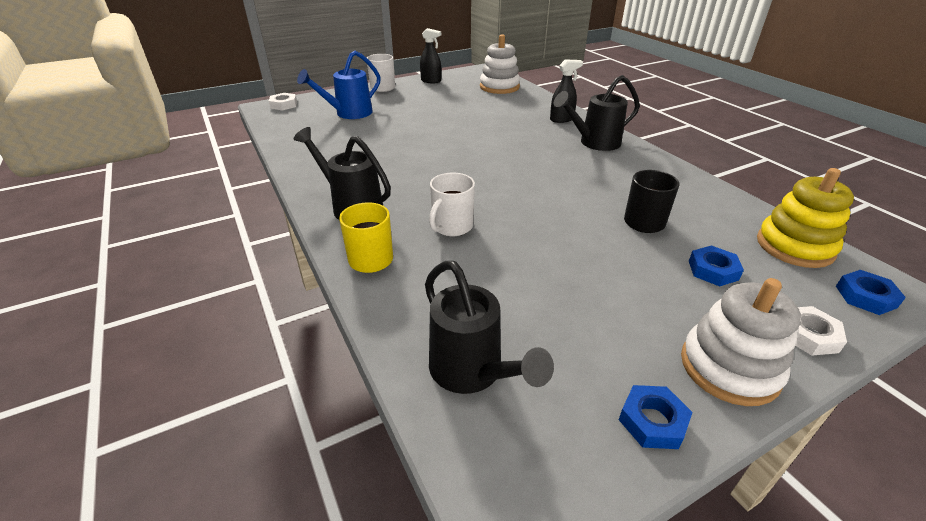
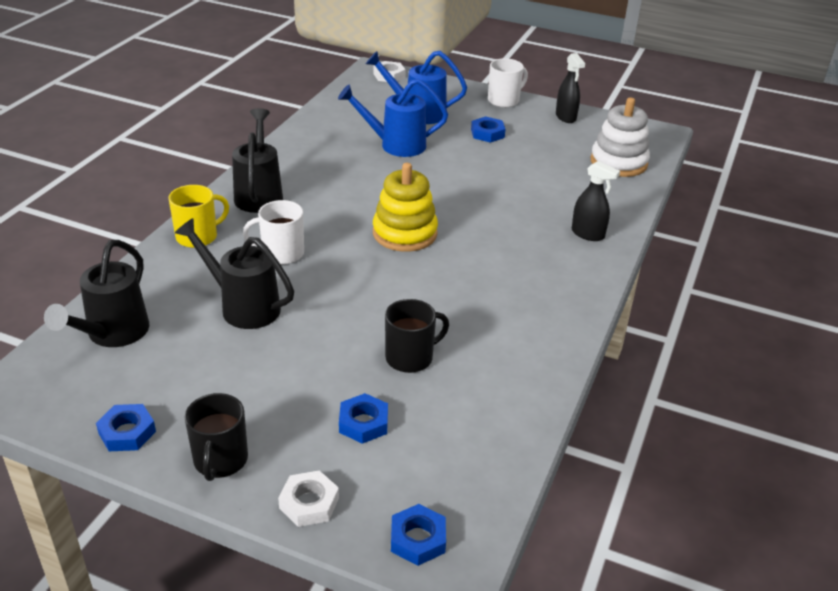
camera: 50 degrees right, 0 degrees up
(375, 134) = (396, 145): none -> blue watering can
(411, 104) = (487, 133): none -> blue nut
(594, 143) = (555, 275): black watering can -> black watering can (243, 306)
(729, 368) = (220, 460): white stacking toy -> black mug
(794, 246) = (473, 474): yellow stacking toy -> yellow stacking toy (405, 233)

